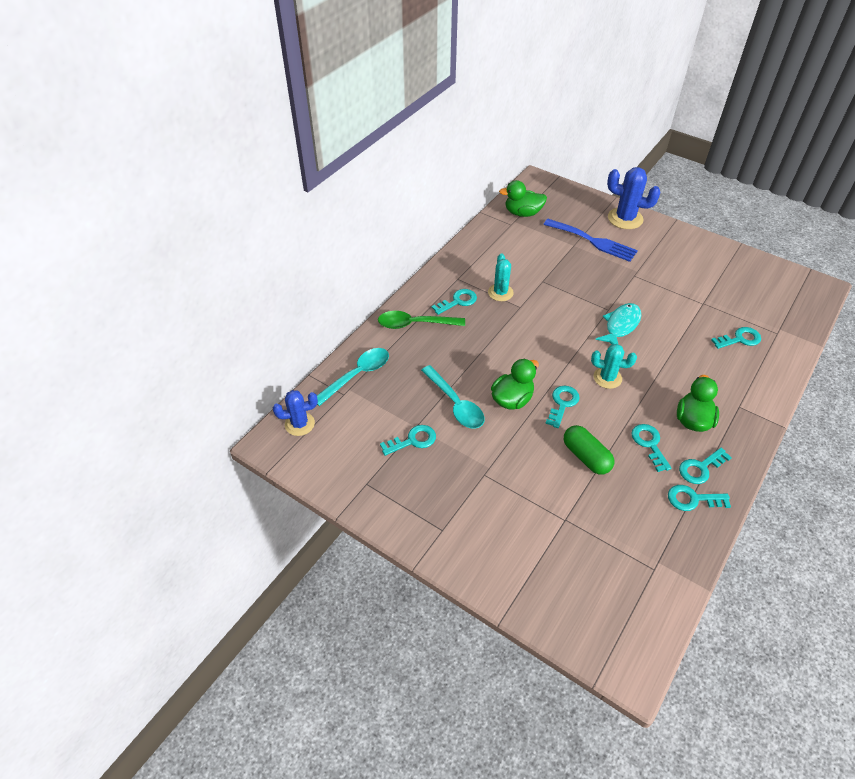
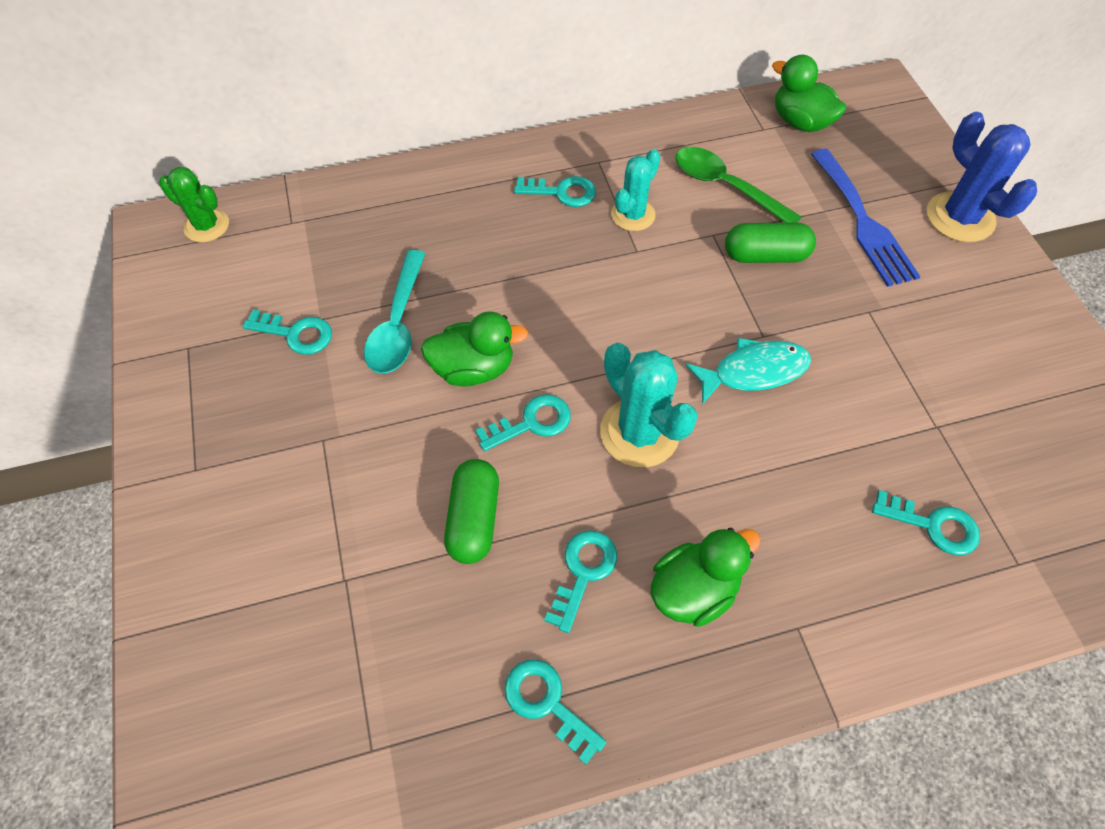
camera: 40 degrees right, 10 degrees up
(299, 424) = (206, 226): blue cactus -> green cactus
(357, 375) = (332, 209): turquoise spoon -> none
(415, 324) = (473, 189): green spoon -> green spoon (726, 187)
(572, 277) = (765, 256): none -> green capsule
(607, 378) = (639, 432): turquoise cactus -> turquoise cactus, size x1.52
(700, 468) = (616, 669): turquoise key -> none

